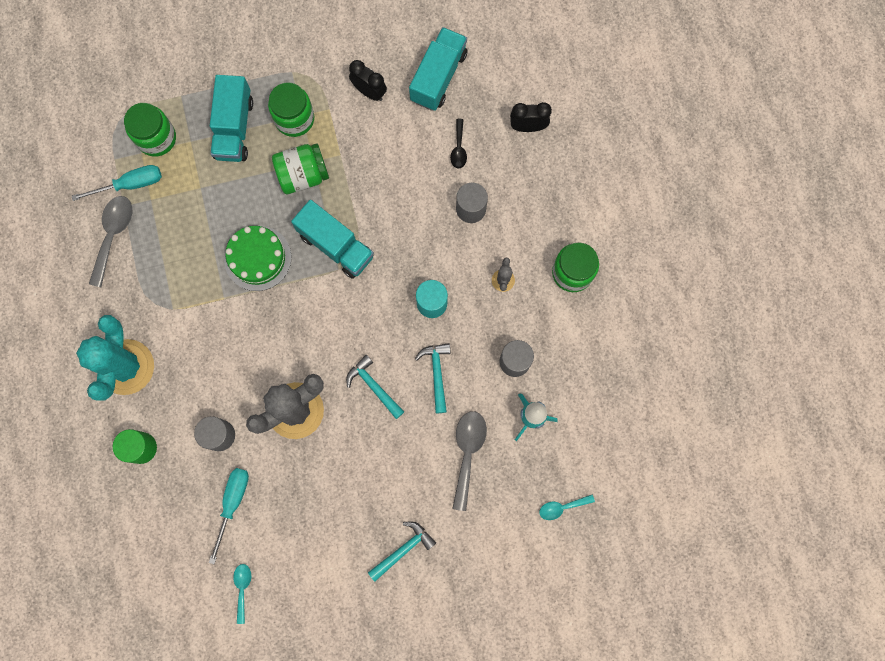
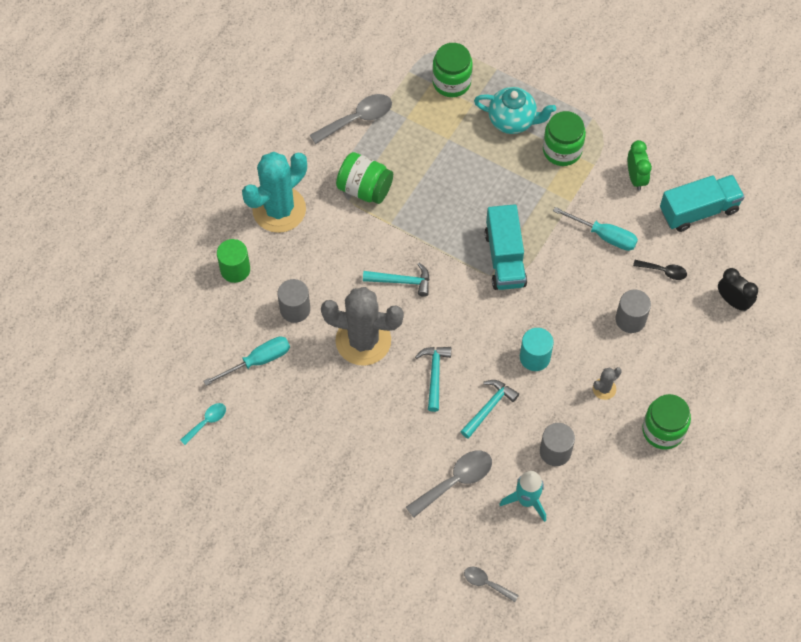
camera: 45 degrees right, 15 degrees down
(130, 184) = (403, 96): turquoise screwdriver -> turquoise screwdriver (604, 235)
(234, 128) = (512, 121): turquoise truck -> turquoise teapot
(257, 258) = (441, 218): green cake -> none
(303, 175) = (529, 192): green jar -> green jar (364, 188)
(369, 92) = (636, 178): black clock -> green clock
(403, 549) = (342, 502): turquoise hammer -> turquoise hammer (401, 281)
(458, 148) = (664, 271): black spoon -> black spoon turned 120 degrees counterclockwise
(562, 507) = (486, 583): turquoise spoon -> grey spoon

